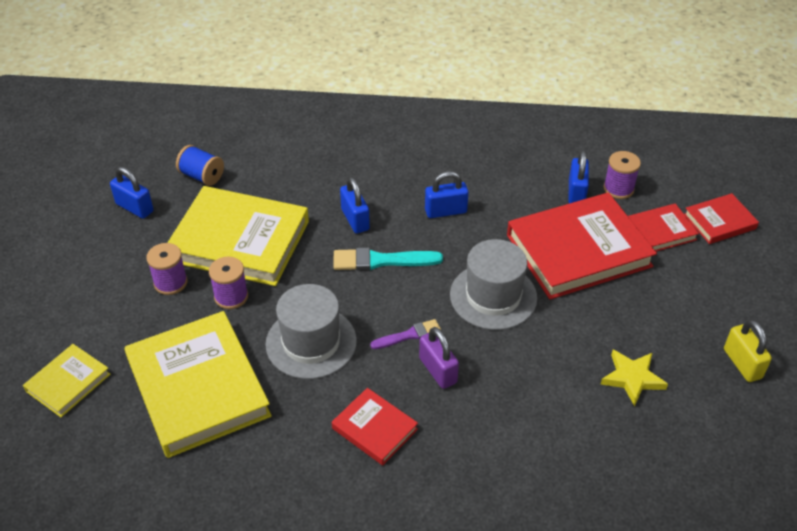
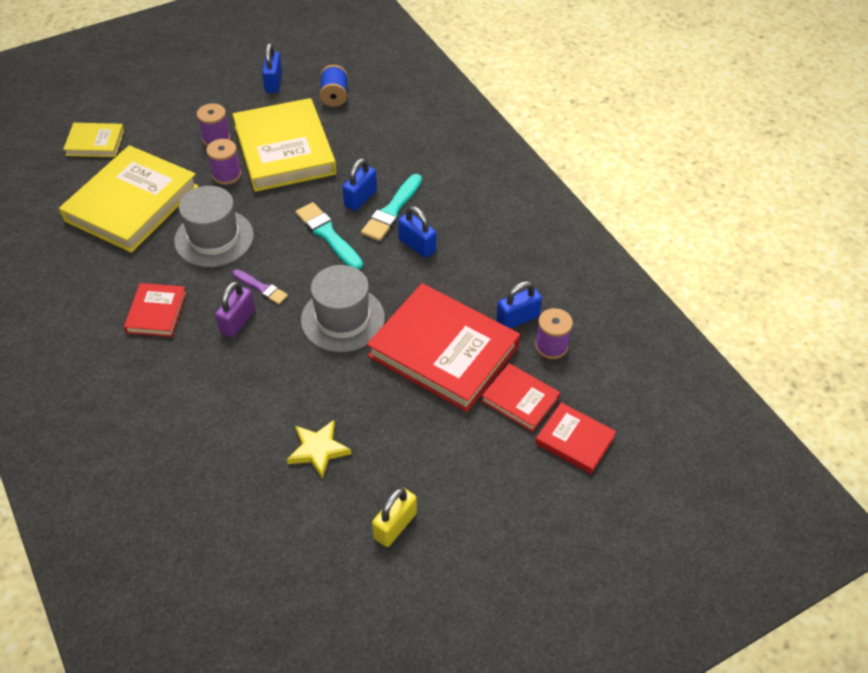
camera: 55 degrees right, 5 degrees up
(390, 207) = (392, 211): none -> turquoise brush

